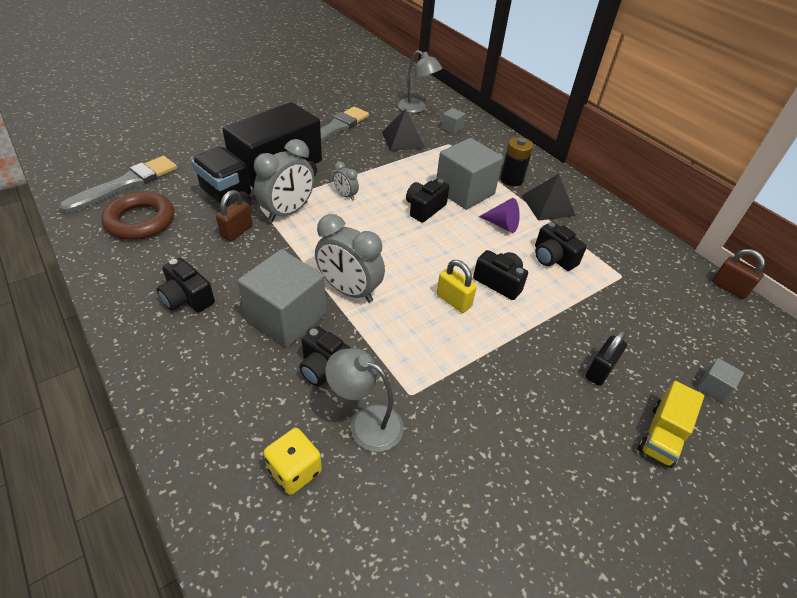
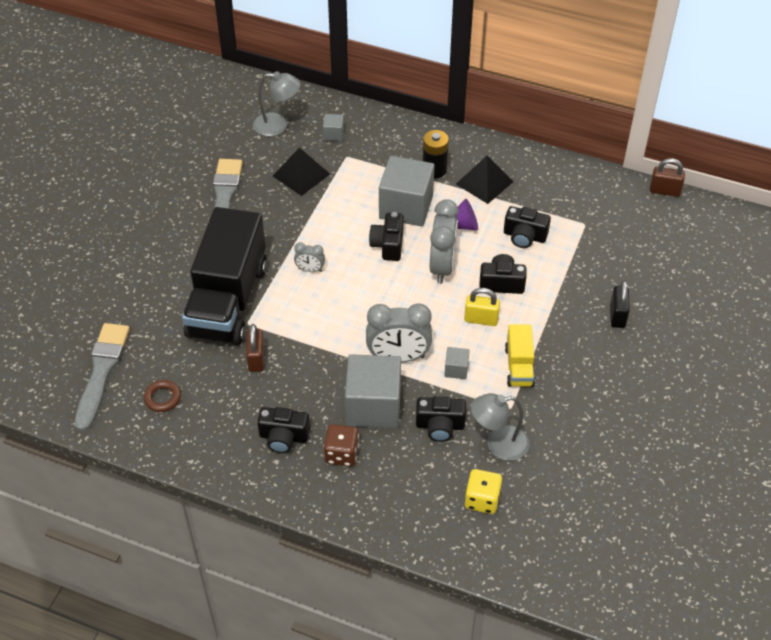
camera: 30 degrees left, 5 degrees up
(140, 221) = (162, 398): brown ring -> brown ring, size x0.53
(216, 340) = (341, 454): none -> brown dice
(288, 212) = (278, 315): grey clock -> grey clock (442, 266)
(662, 435) = (681, 339): yellow truck -> yellow truck (519, 366)
(713, 387) = (694, 285): grey cube -> grey cube (456, 369)

